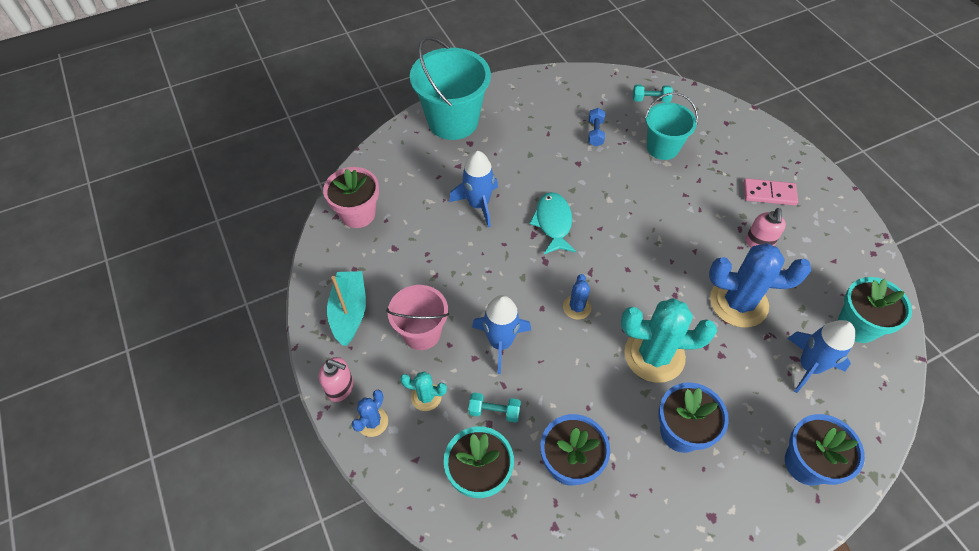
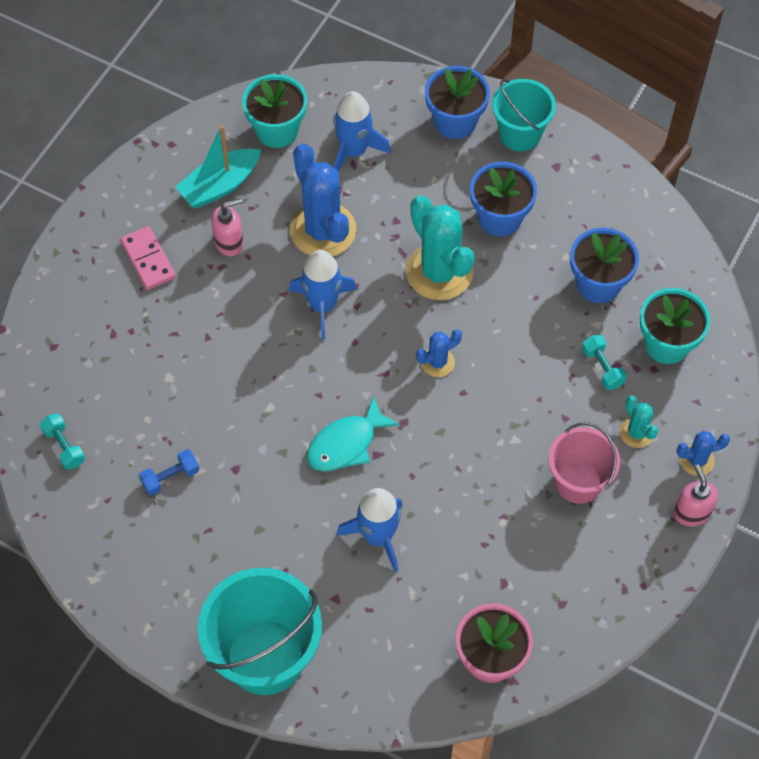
camera: 125 degrees left, 5 degrees up
(349, 312) = (612, 567): turquoise boat -> turquoise boat (220, 186)
(500, 342) = (531, 405): blue rocket -> blue rocket (323, 305)
(662, 148) = (146, 393): turquoise bucket -> turquoise bucket (520, 134)

